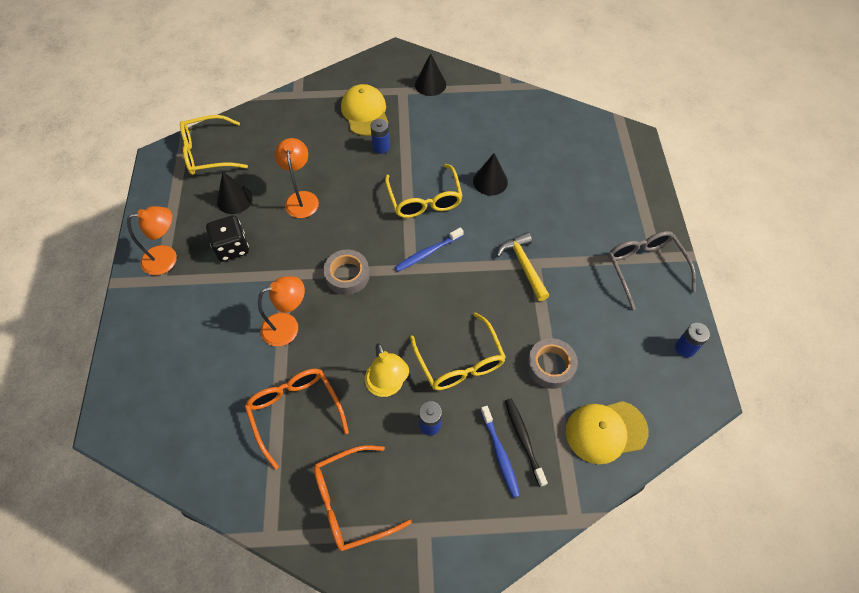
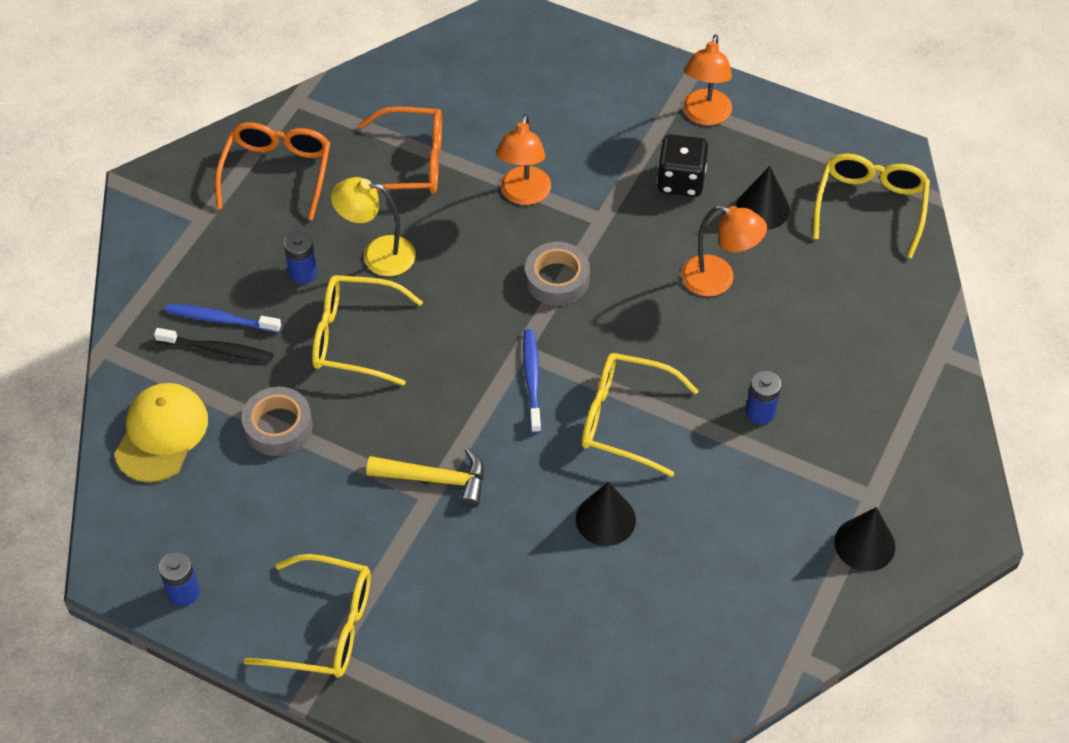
camera: 120 degrees right, 5 degrees down
(365, 112) = (848, 423): yellow cap -> none
(644, 268) = (325, 627): grey glasses -> yellow glasses

